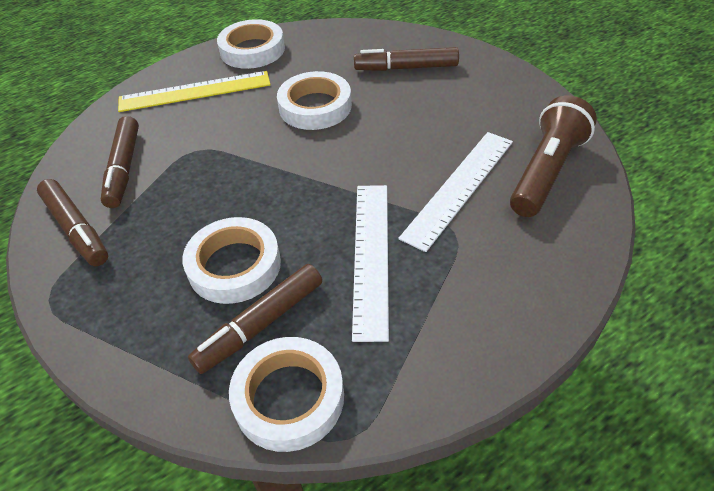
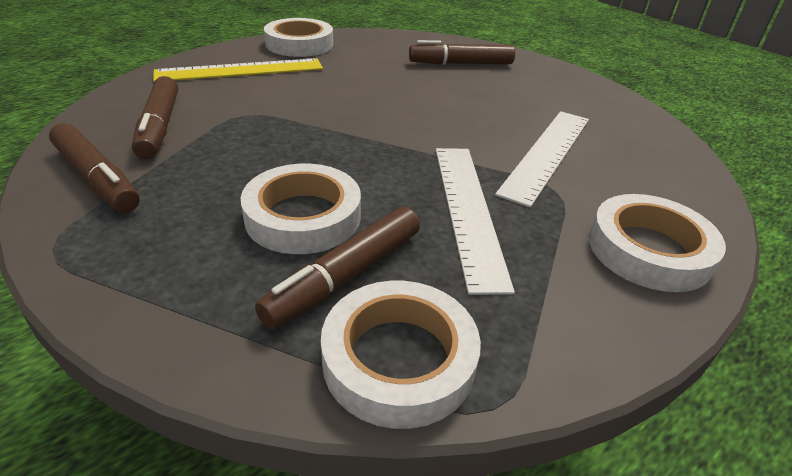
camera: 10 degrees left, 10 degrees down
(315, 106) = (374, 86): white tape -> white tape (649, 250)
(546, 172) = (632, 144): brown flashlight -> none

